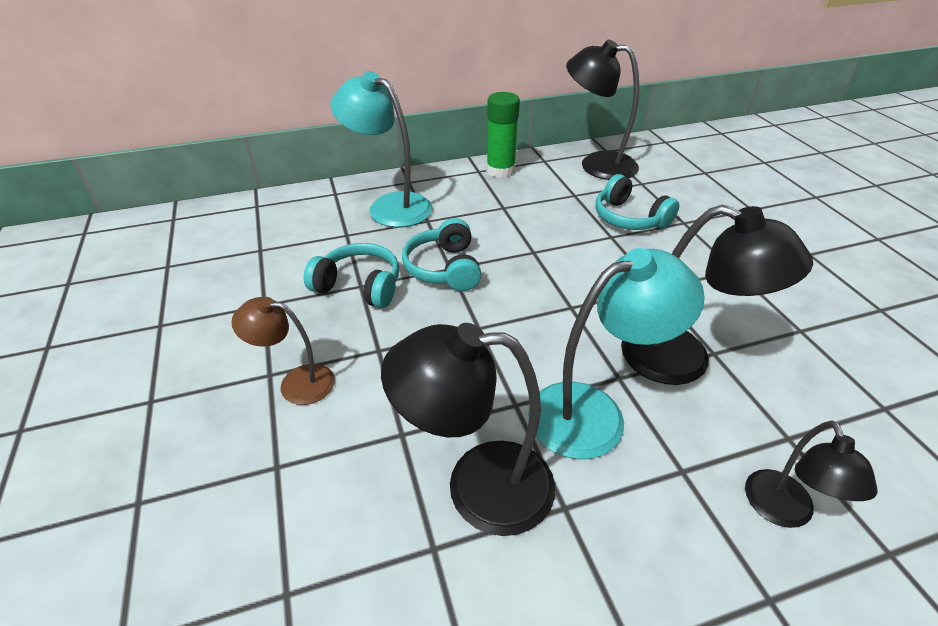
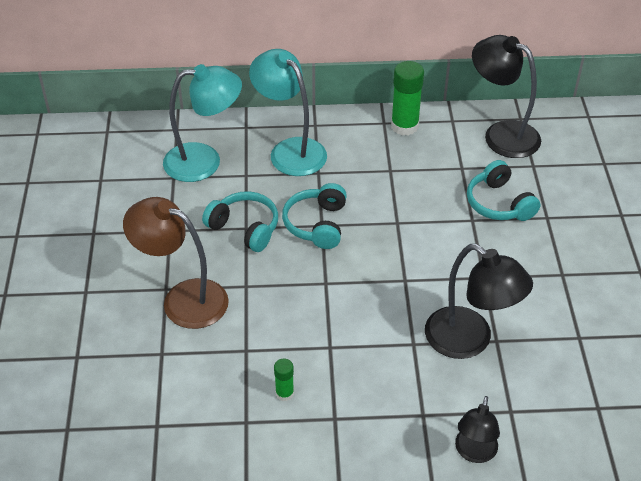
camera: 15 degrees right, 5 degrees up
(296, 382) = (183, 299): brown lamp -> brown lamp, size x1.68
(477, 486) = (284, 393): black lamp -> green glue stick
(594, 412) = (382, 364): turquoise lamp -> turquoise lamp (204, 161)

